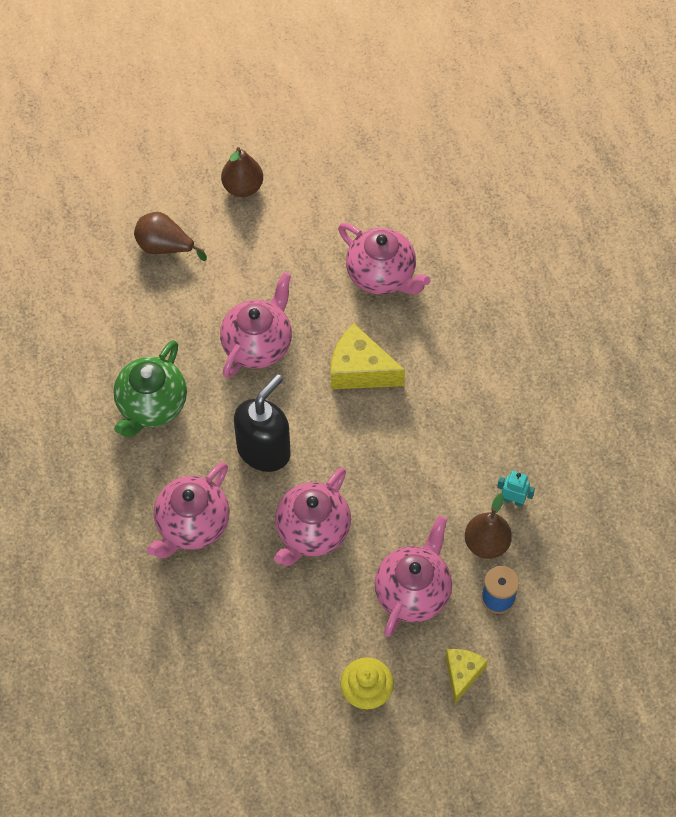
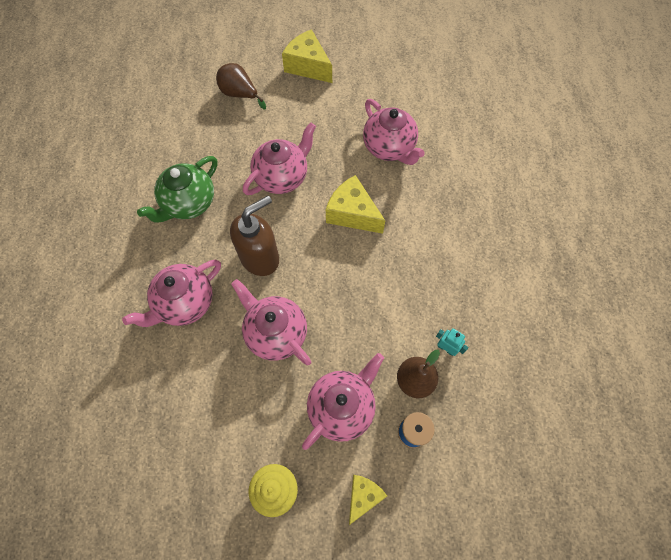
camera: 15 degrees right, 5 degrees up
(243, 187) = (308, 66): brown pear -> yellow cheese
(264, 450) = (260, 257): black soap dispenser -> brown soap dispenser
(312, 532) = (275, 333): pink teapot -> pink teapot turned 90 degrees clockwise

